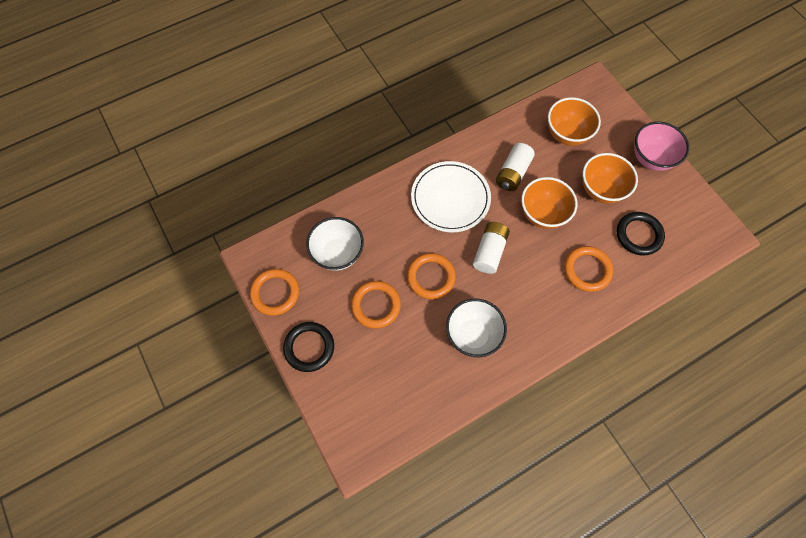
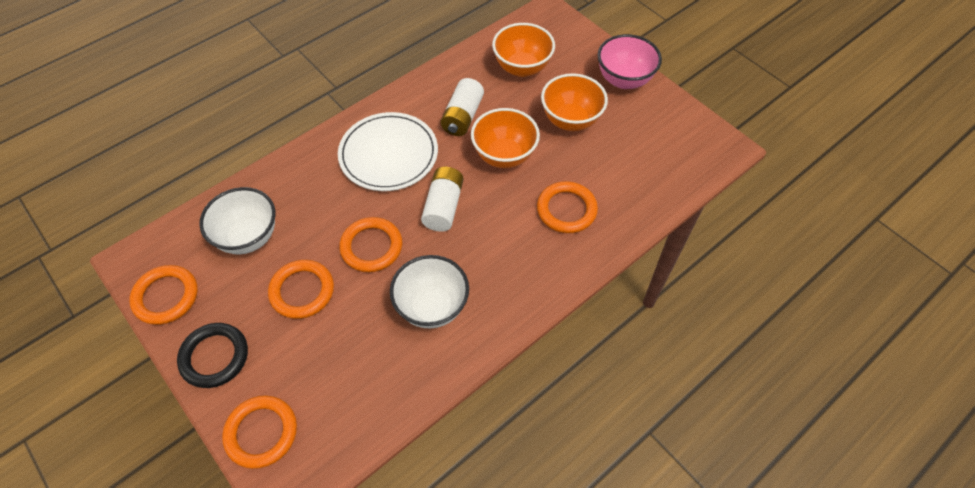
camera: 10 degrees left, 10 degrees down
(340, 412) = (261, 433): none -> orange ring
(638, 235) = (623, 162): black ring -> none

